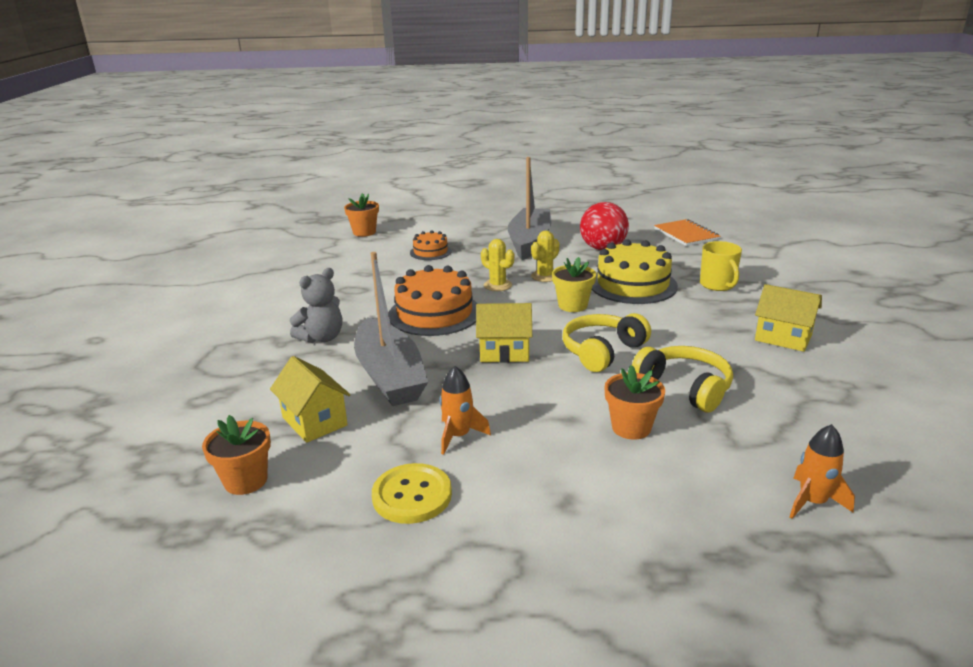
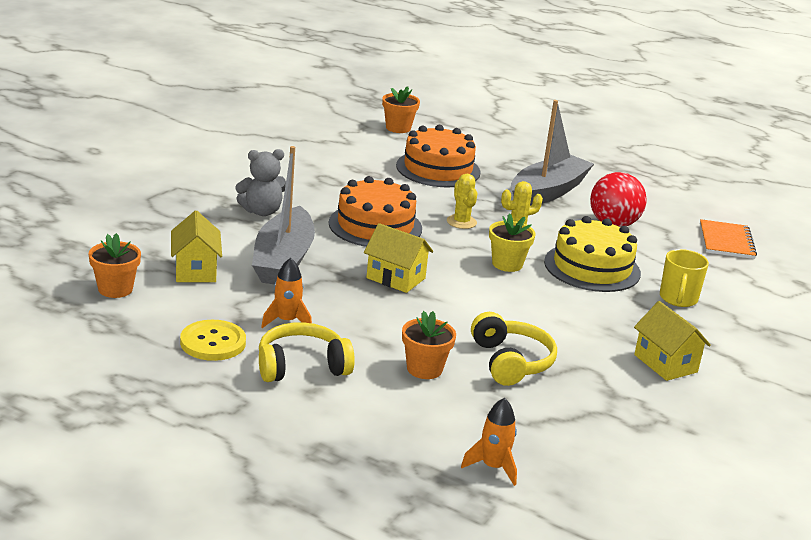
camera: 25 degrees right, 0 degrees up
(430, 252) = (438, 169): orange cake -> orange cake, size x1.85
(602, 351) = (480, 309): yellow headphones -> yellow headphones (301, 366)

